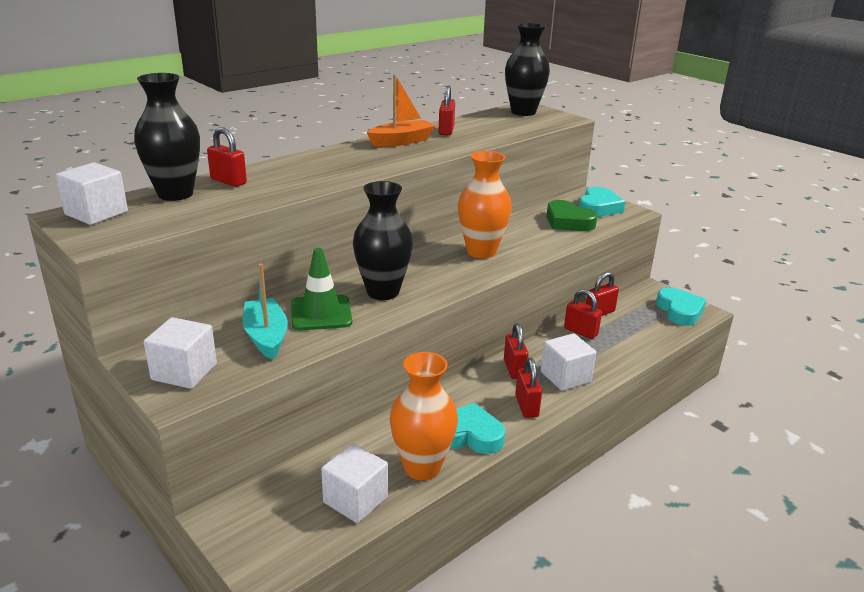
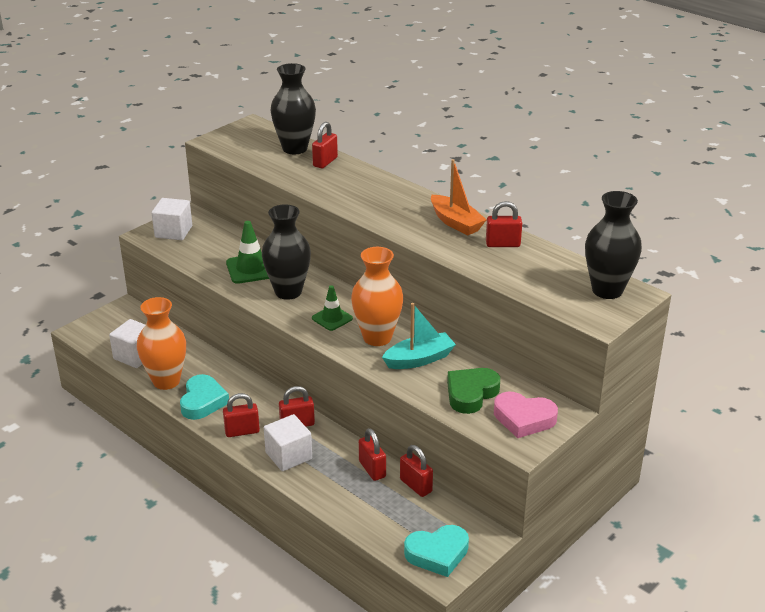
camera: 85 degrees right, 5 degrees up
(96, 213) = (255, 131): white cube -> none
(266, 337) = (216, 252): turquoise boat -> turquoise boat (419, 359)
(443, 271) = (332, 318): none -> green traffic cone
(580, 332) = (372, 469): red padlock -> red padlock turned 60 degrees counterclockwise
(598, 207) = (524, 419): turquoise heart -> pink heart

